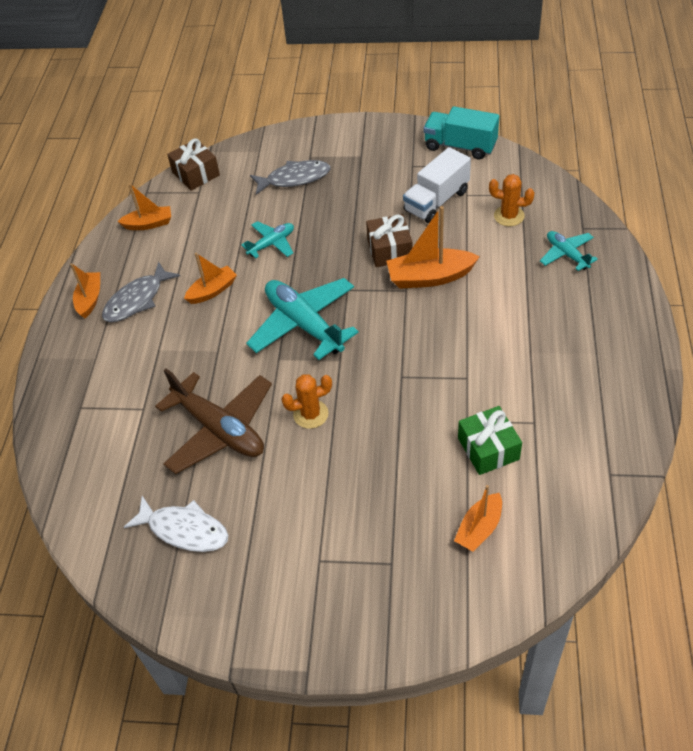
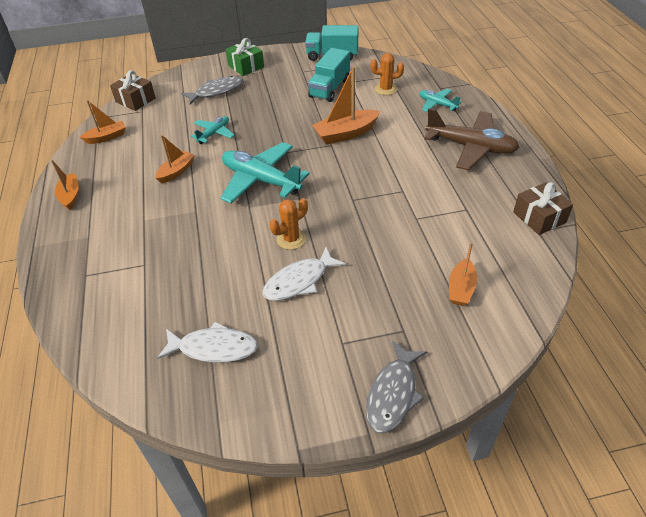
camera: 20 degrees left, 5 degrees down
(137, 300) = (113, 189): grey fish -> grey fish (393, 394)
(219, 429) = (218, 265): brown plane -> brown plane (470, 147)
(300, 472) = (299, 281): none -> white fish
(389, 250) = (308, 122): brown gift -> brown gift (539, 217)
(436, 201) = (329, 88): white truck -> turquoise truck
(488, 449) = (441, 233): green gift -> green gift (246, 66)

